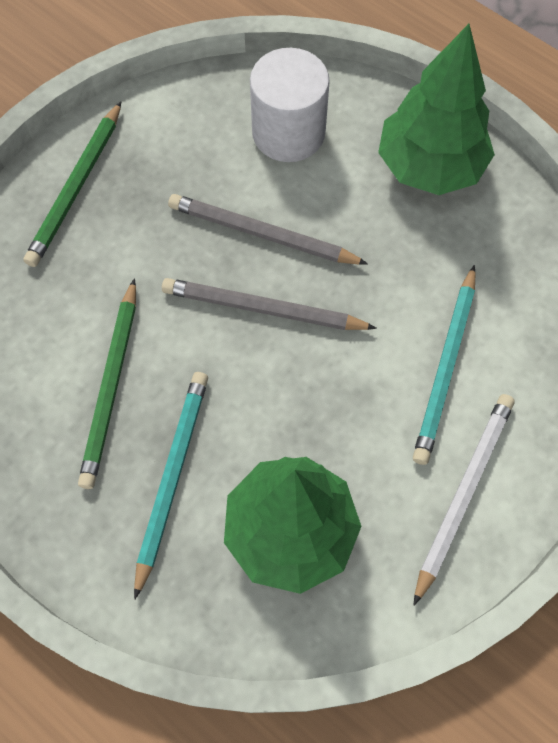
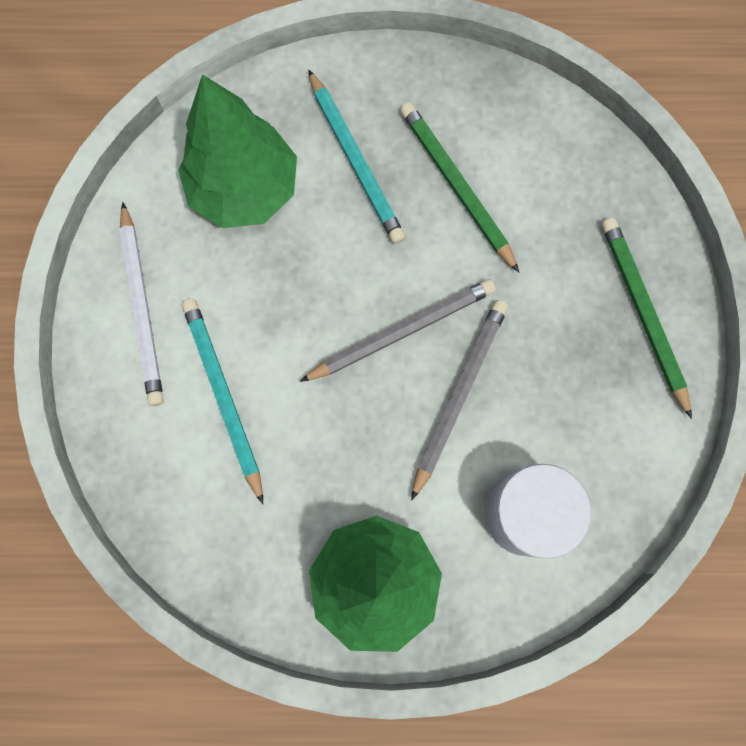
camera: 140 degrees right, 10 degrees up
(263, 234) = (459, 395): grey pencil -> grey pencil turned 45 degrees counterclockwise

